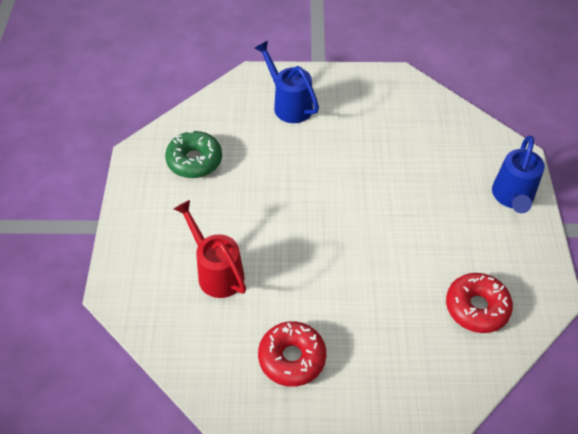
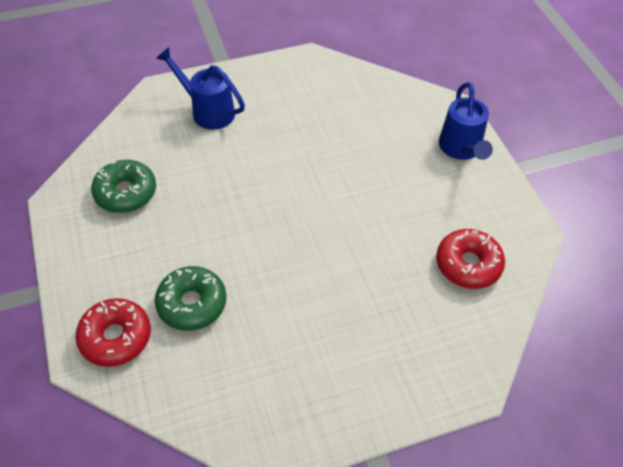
camera: 20 degrees left, 0 degrees up
(216, 272) = (192, 304): red watering can -> green donut
(292, 358) = (304, 370): red donut -> red donut (116, 337)

